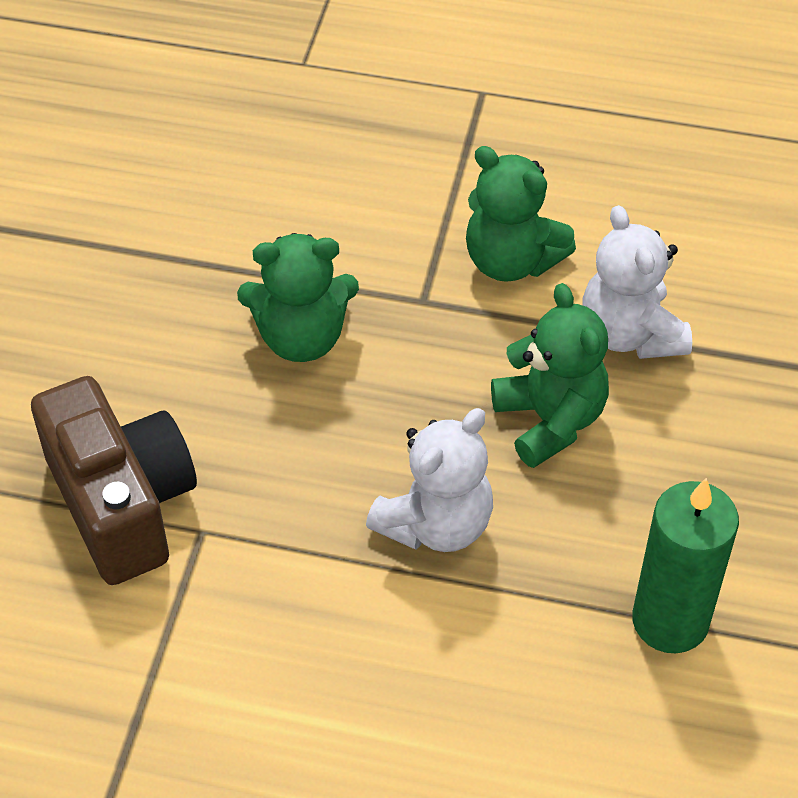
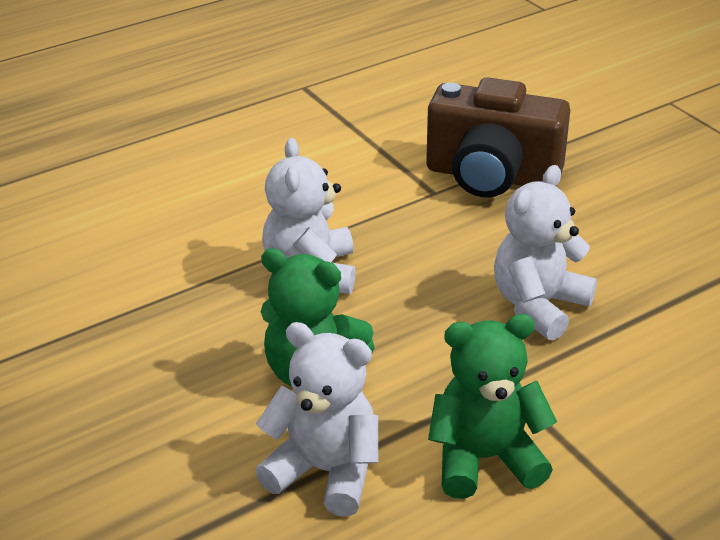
camera: 135 degrees right, 15 degrees down
(301, 338) = (538, 305): green teddy bear -> white teddy bear
(670, 621) = (108, 318): green candle -> none

